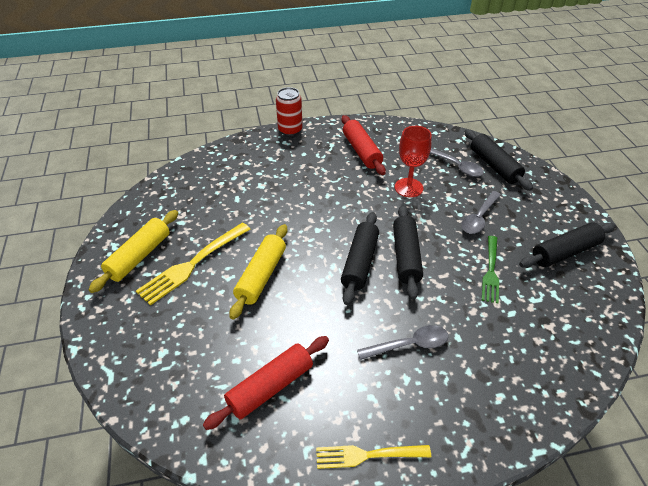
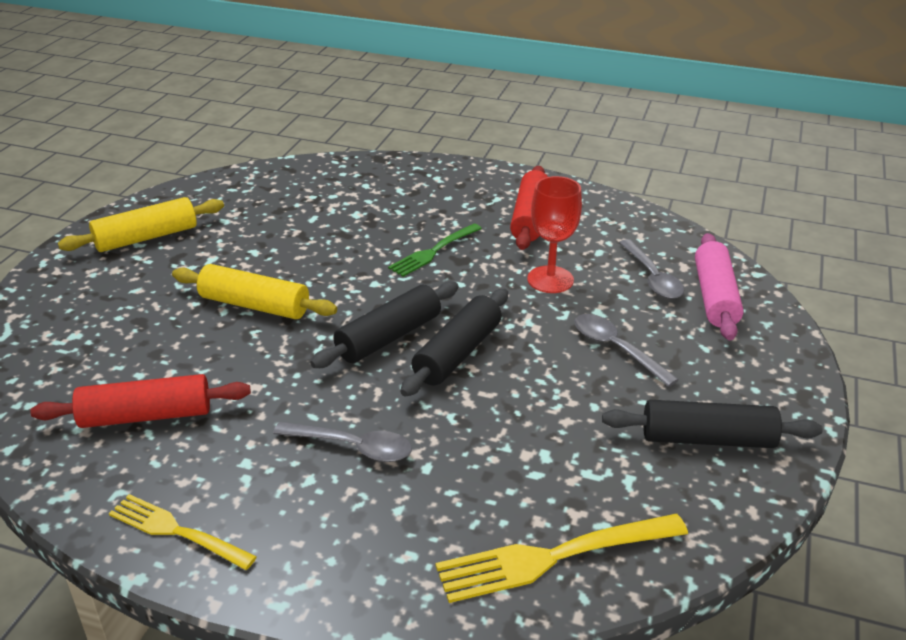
camera: 30 degrees right, 10 degrees down
(193, 263) = (194, 265): yellow fork -> yellow fork (555, 556)
(261, 276) = (255, 305): yellow rolling pin -> yellow rolling pin turned 60 degrees clockwise
(290, 130) = (458, 167): red can -> none
(479, 218) = (616, 349): grey spoon -> grey spoon turned 75 degrees clockwise
(490, 270) = (561, 415): green fork -> green fork (434, 251)
(494, 166) = (714, 297): black rolling pin -> pink rolling pin

